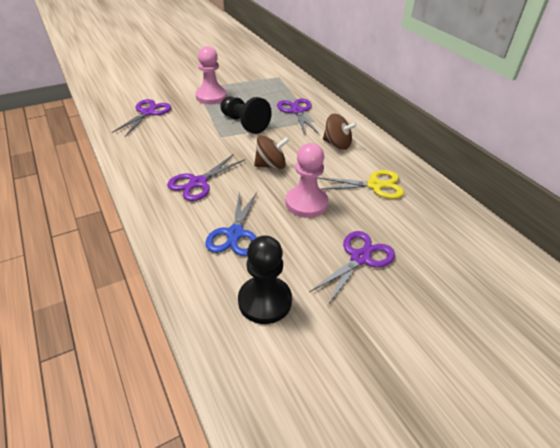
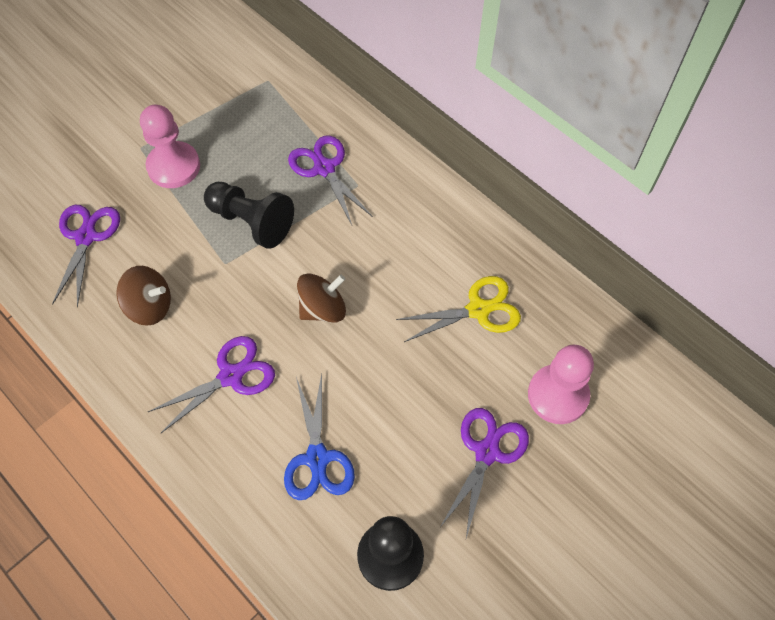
camera: 15 degrees left, 20 degrees up
(198, 183) = (231, 376): purple scissors -> purple scissors turned 150 degrees counterclockwise
(306, 203) = (394, 373): pink pawn -> pink pawn (558, 395)
(337, 144) = (406, 234): brown spinning top -> brown spinning top (150, 306)

